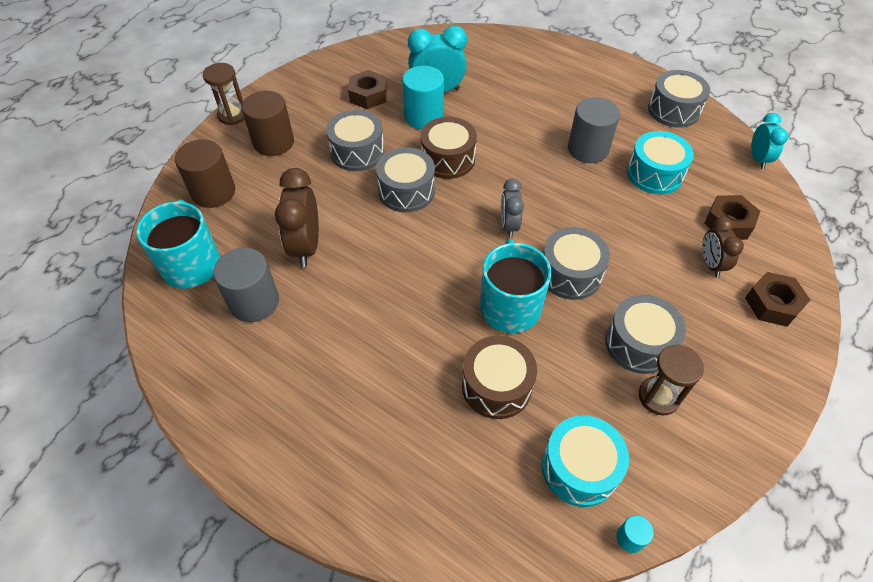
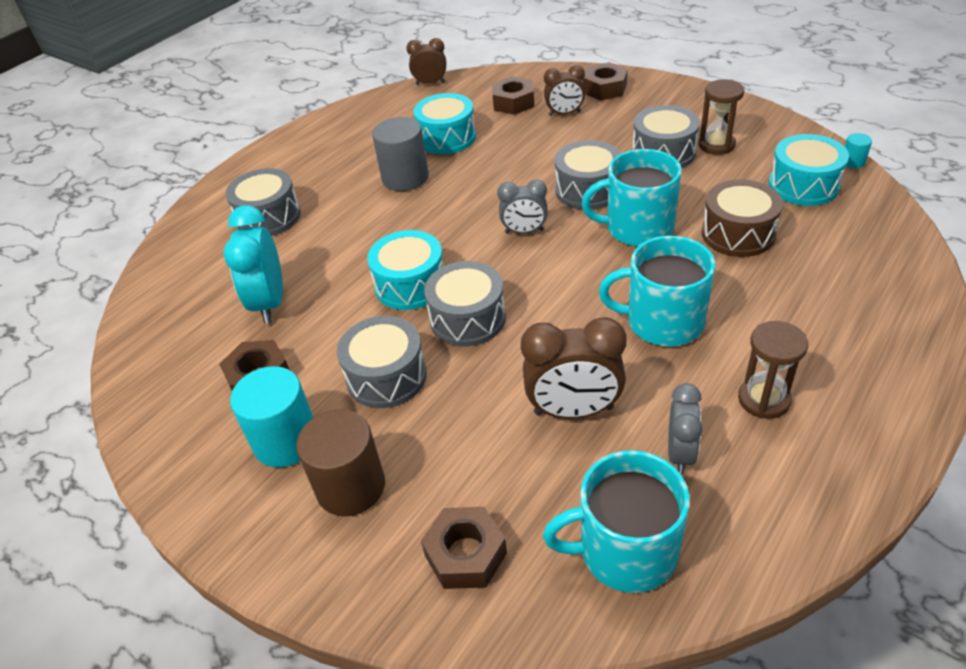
camera: 85 degrees left, 10 degrees down
(213, 192) = (465, 554): brown cylinder -> brown nut
(232, 115) = (266, 567): brown hourglass -> brown hourglass (763, 399)
(254, 302) = (680, 453): grey cylinder -> grey clock
(384, 309) = (662, 322): none -> turquoise mug
(423, 116) = (322, 313): turquoise cylinder -> turquoise cylinder (286, 441)
(448, 159) = (410, 285): brown drum -> turquoise drum
(673, 110) = (351, 123): grey drum -> grey drum (269, 217)
(758, 159) = (430, 83): turquoise clock -> brown clock

